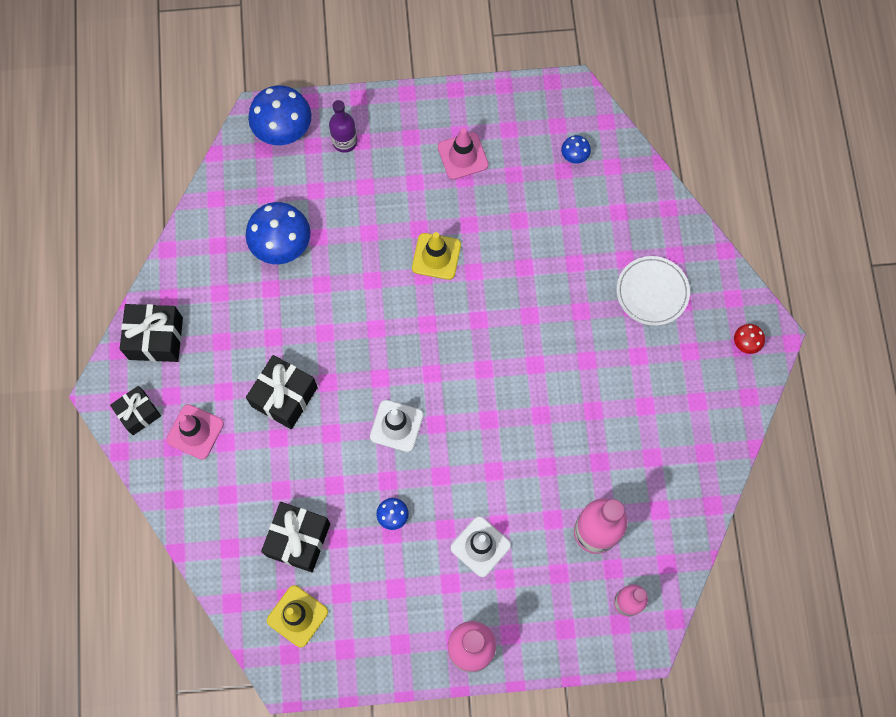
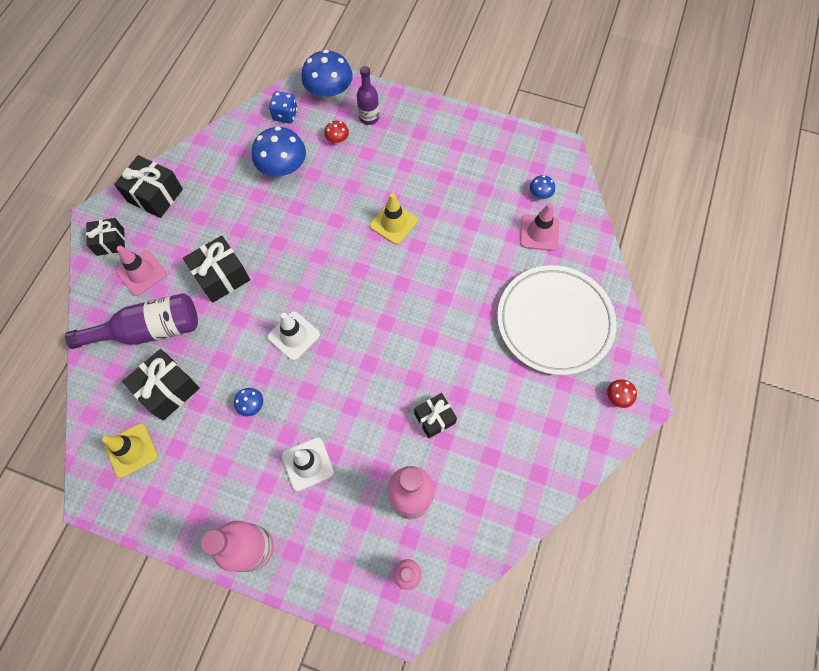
camera: 25 degrees right, 5 degrees down
(241, 488) = (149, 330): none -> purple bottle
(248, 178) = (285, 115): none -> blue dice
(323, 184) = (337, 139): none -> red mushroom
(462, 156) = (452, 161): pink traffic cone -> pink traffic cone (539, 232)
(581, 445) = (434, 418): none -> black gift
(652, 292) = (554, 321): white plate -> white plate, size x1.77

